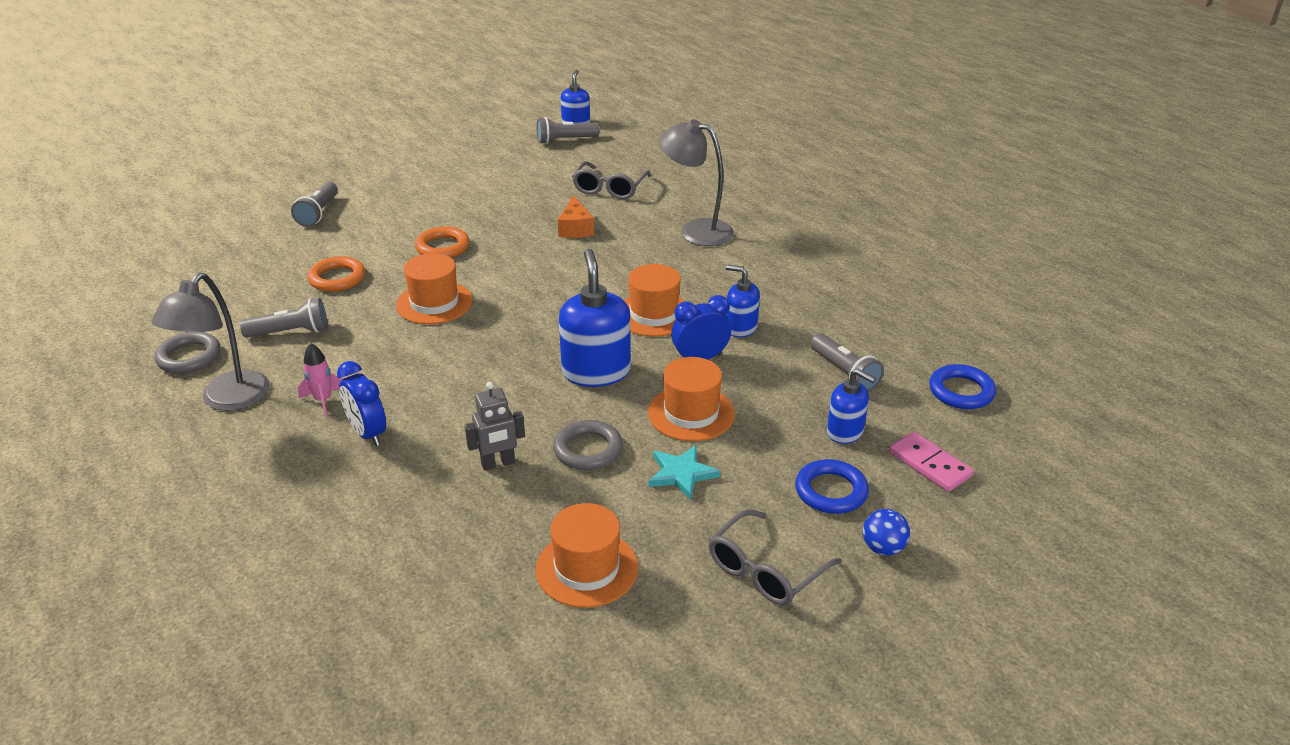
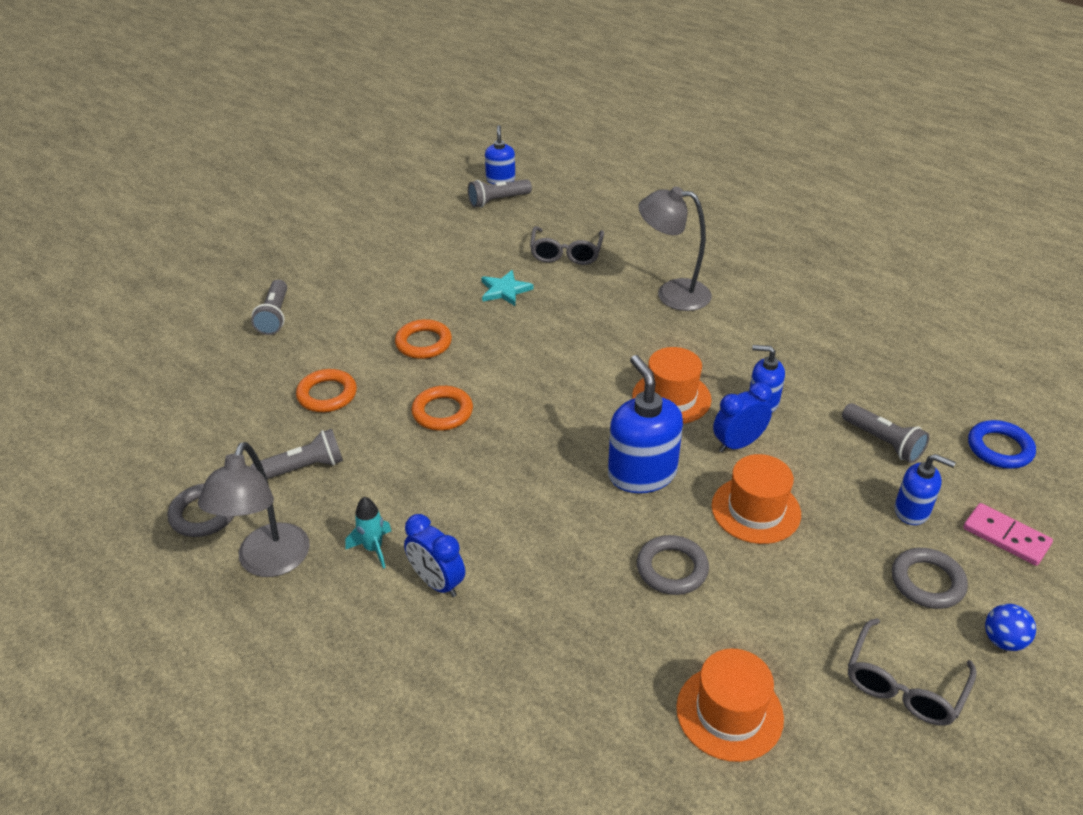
camera: 10 degrees left, 5 degrees up
(323, 401) = (373, 548): pink rocket -> turquoise rocket
(434, 303) = (442, 412): orange hat -> orange ring
(498, 464) = (588, 599): grey robot -> none
(575, 228) = (551, 305): orange cheese -> none
(681, 473) = (776, 583): turquoise star -> turquoise star (505, 290)
(831, 491) = (927, 582): blue ring -> grey ring

